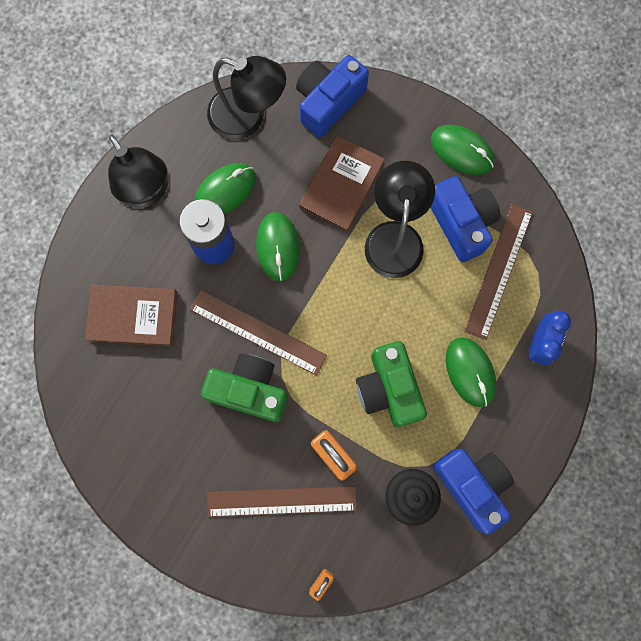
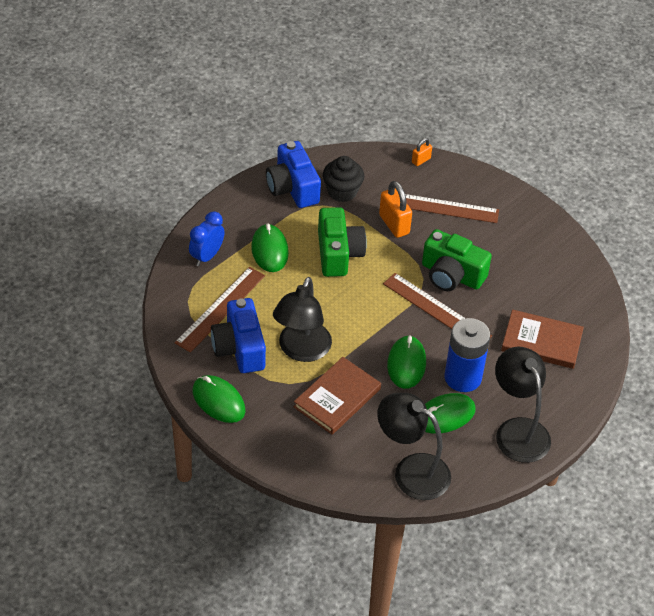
camera: 170 degrees left, 30 degrees down
(328, 102) = (330, 467): blue camera -> none

